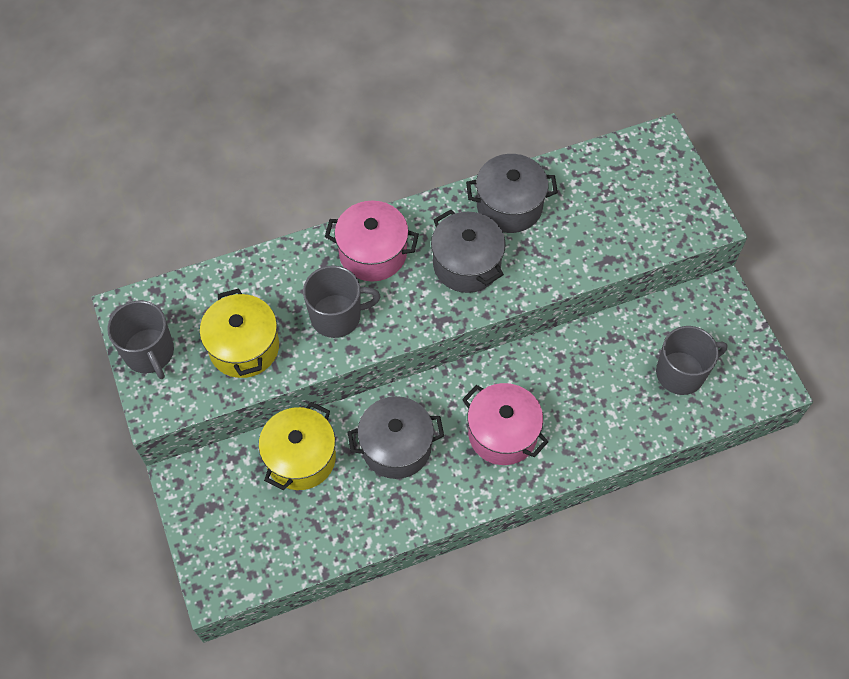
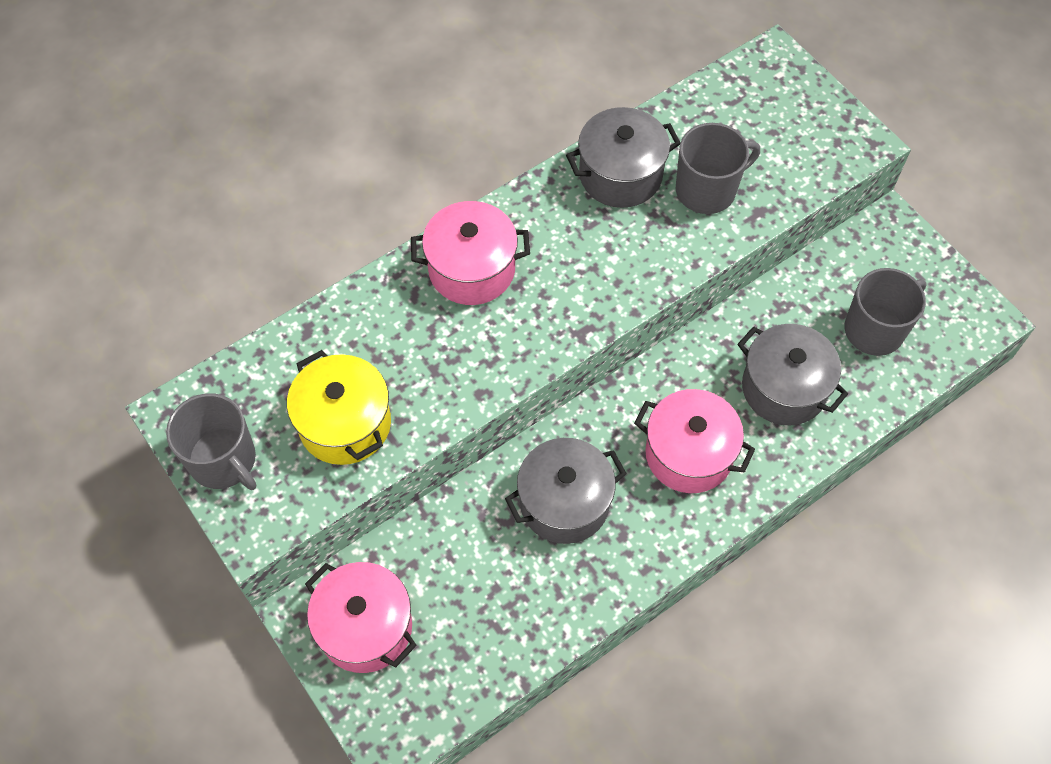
camera: 15 degrees left, 0 degrees up
(222, 501) = (365, 627): none -> pink pot
(301, 458) = (449, 546): yellow pot -> none
(337, 316) = (451, 357): grey mug -> grey mug (707, 190)
(466, 264) = (591, 256): grey pot -> grey pot (784, 388)

